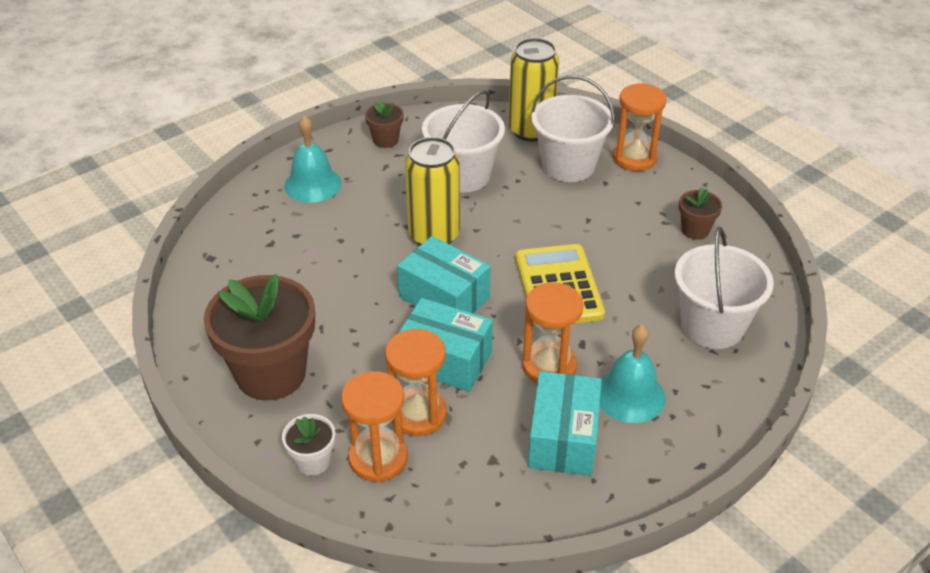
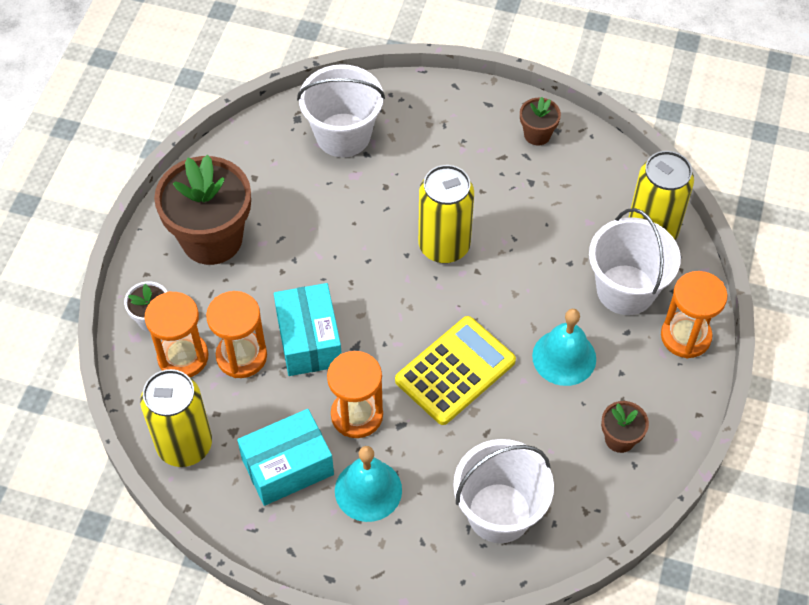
camera: 55 degrees right, 15 degrees up
(313, 184) = (435, 123): turquoise bell -> turquoise bell (564, 357)
(444, 297) = (377, 298): turquoise box -> none
(463, 175) = (540, 219): white bucket -> white bucket (343, 135)
(477, 505) = (184, 445): none -> yellow can

